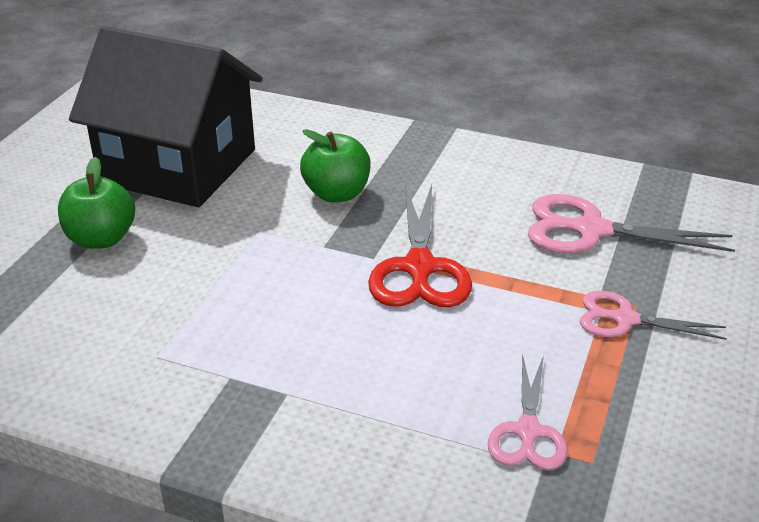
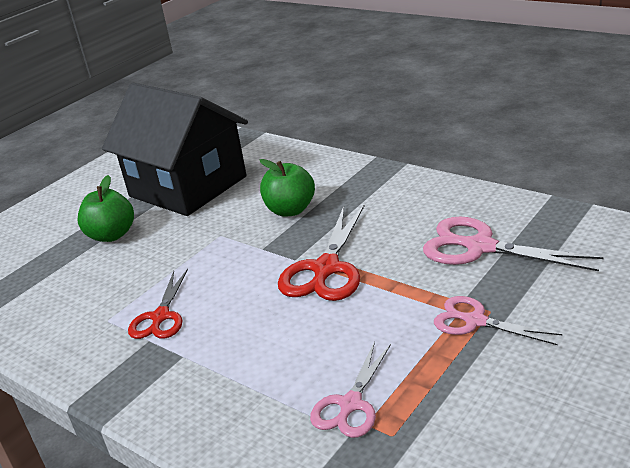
camera: 20 degrees right, 5 degrees down
(231, 346) = (160, 317): none -> red scissors

